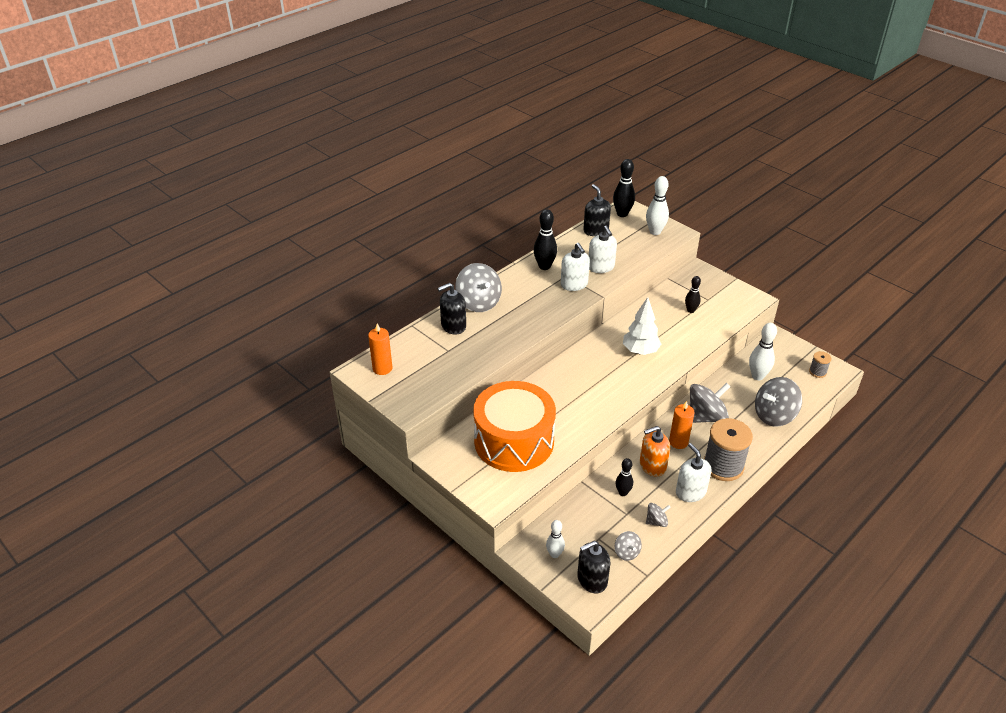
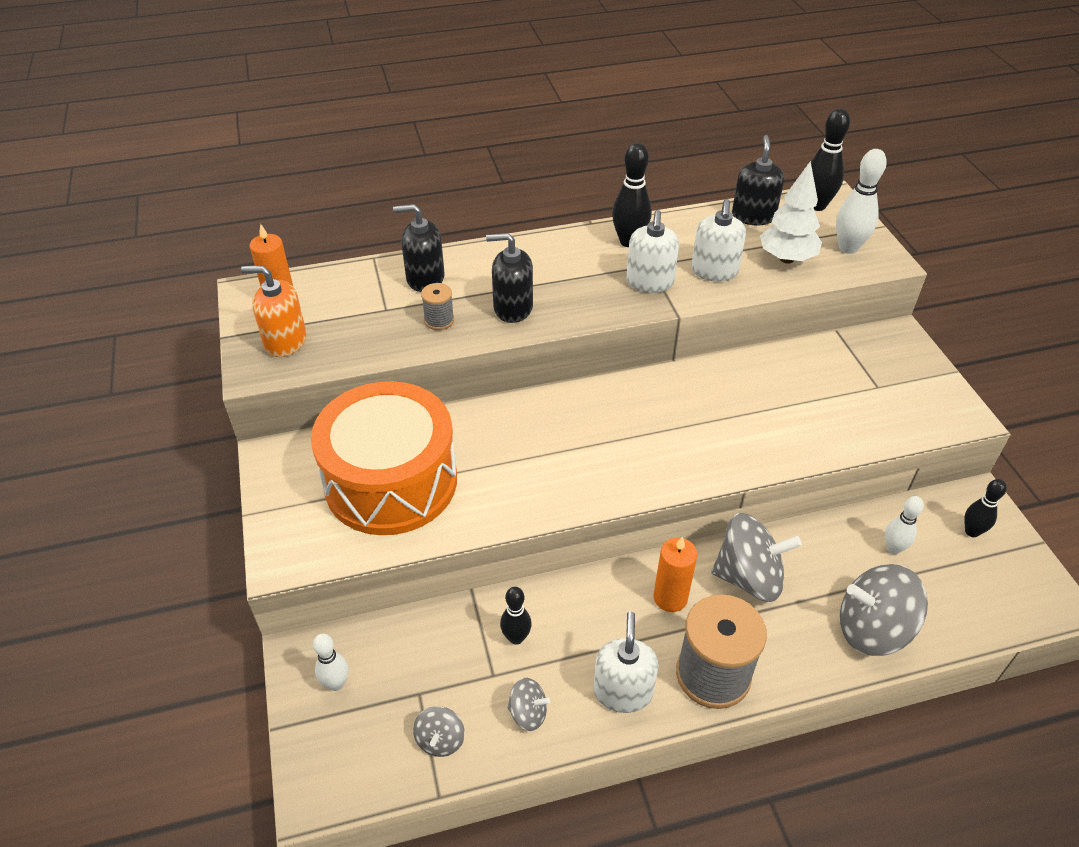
camera: 30 degrees right, 5 degrees up
(478, 302) = (489, 259): grey spinning top -> none
(592, 580) = (352, 756): black soap dispenser -> black soap dispenser (513, 308)
(640, 351) = (696, 425): white tree -> white tree (786, 258)
(652, 465) = (597, 616): orange soap dispenser -> orange soap dispenser (285, 341)
(690, 310) = (833, 393): black bowling pin -> black bowling pin (972, 531)
(757, 376) = (893, 548): white bowling pin -> white bowling pin, size x0.64
(817, 372) = (1013, 588): grey spool -> grey spool (439, 320)

